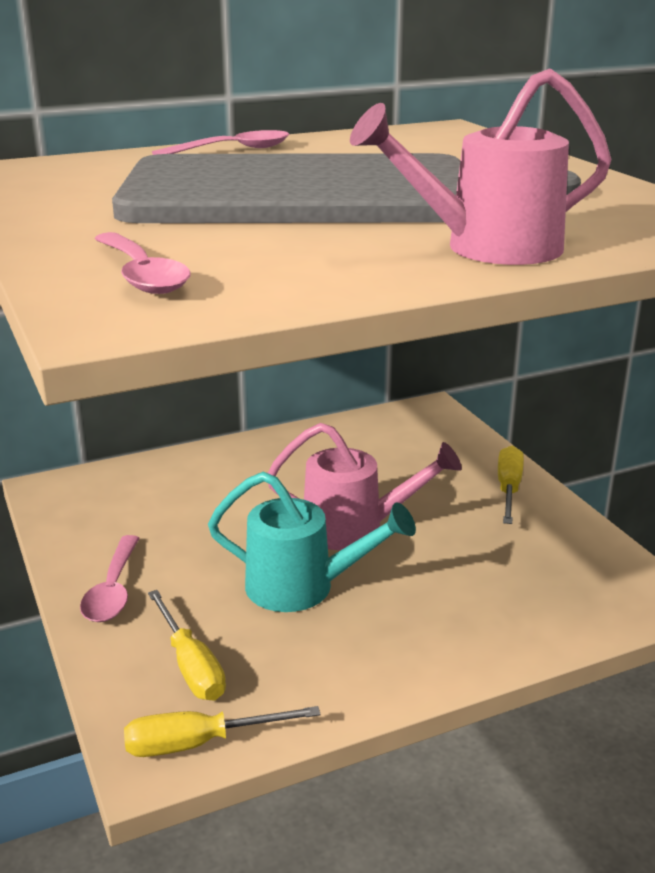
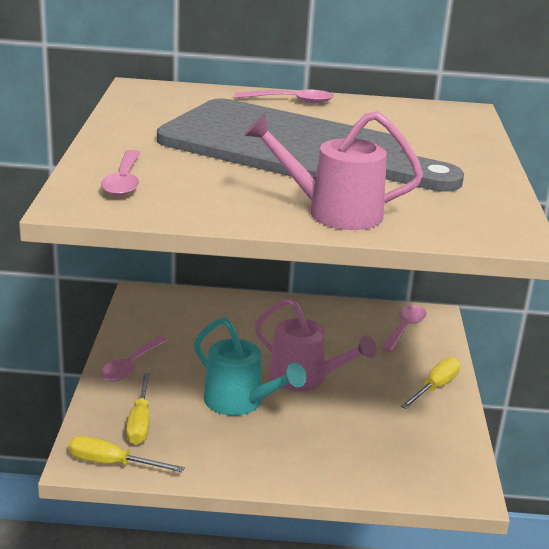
camera: 25 degrees right, 0 degrees up
(413, 433) = (405, 328): none -> pink spoon

